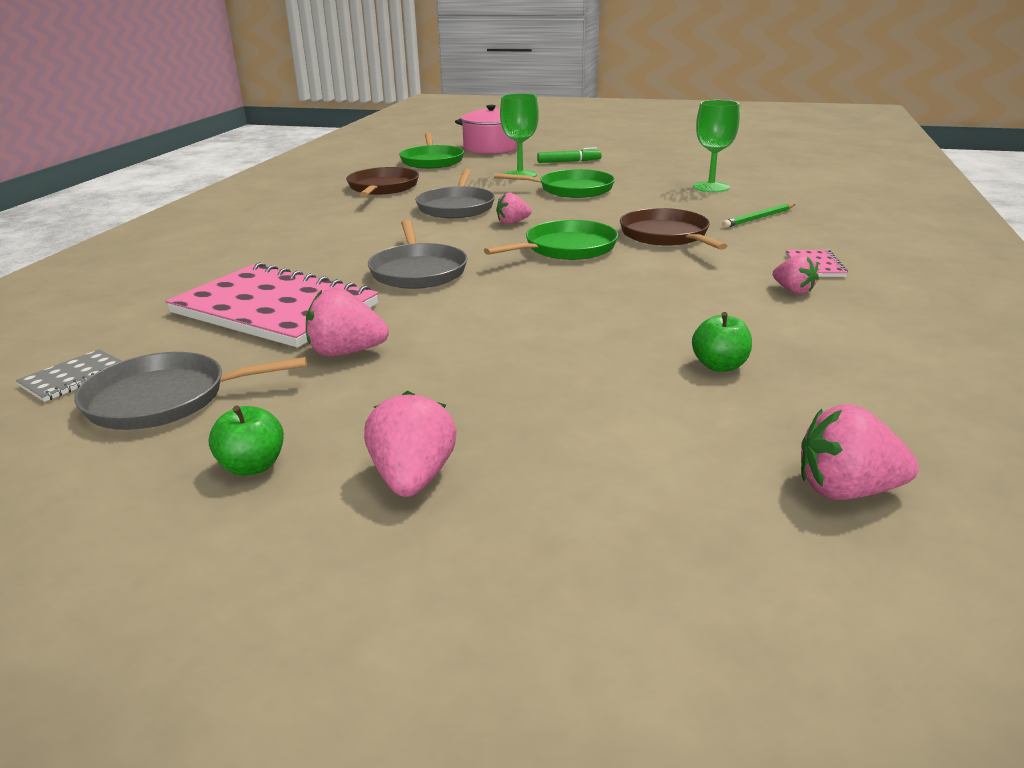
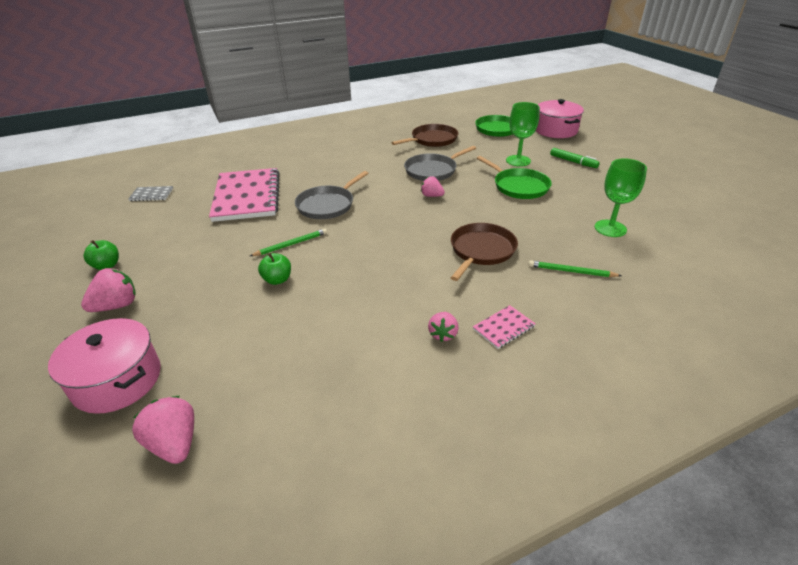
camera: 50 degrees right, 10 degrees up
(165, 399) = (147, 220): grey pan -> none
(346, 352) = (218, 234): pink strawberry -> none
(476, 314) = (291, 244): none -> green pencil
(566, 248) = (413, 228): green pan -> none
(641, 514) = (117, 380): none -> pink pot
(719, 366) = (295, 346): green apple -> green apple (277, 280)

